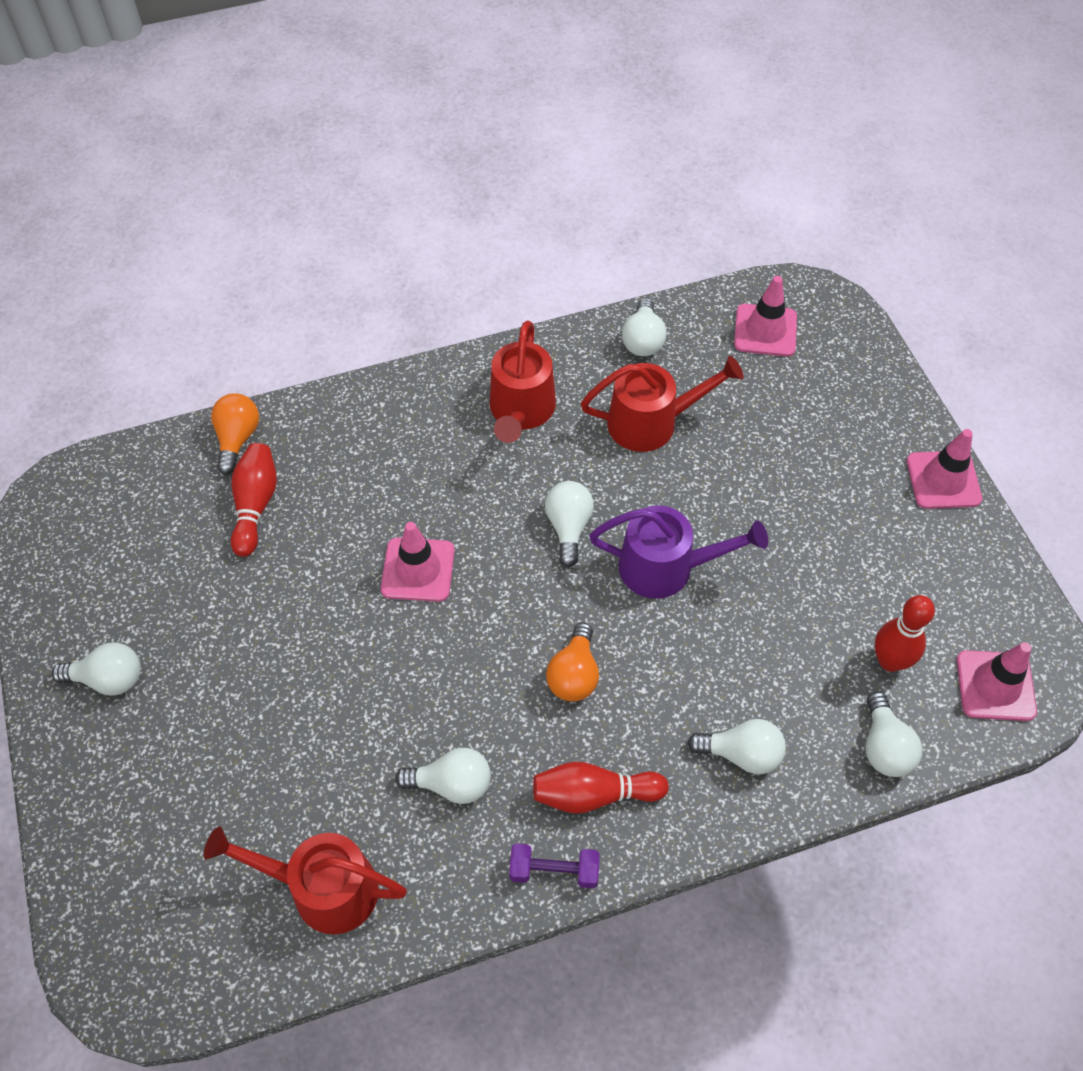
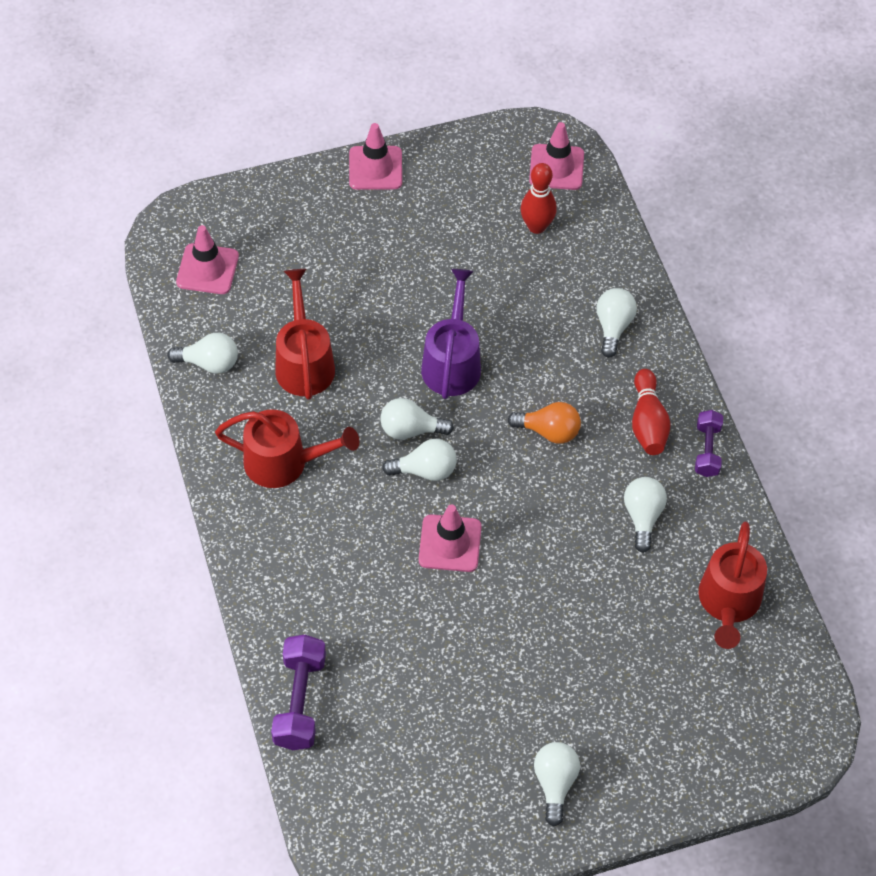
camera: 90 degrees left, 0 degrees up
(237, 439) = (300, 701): orange light bulb -> purple dumbbell
(255, 505) = (378, 679): red bowling pin -> none
(884, 747) = (605, 240): white light bulb -> white light bulb (425, 470)

